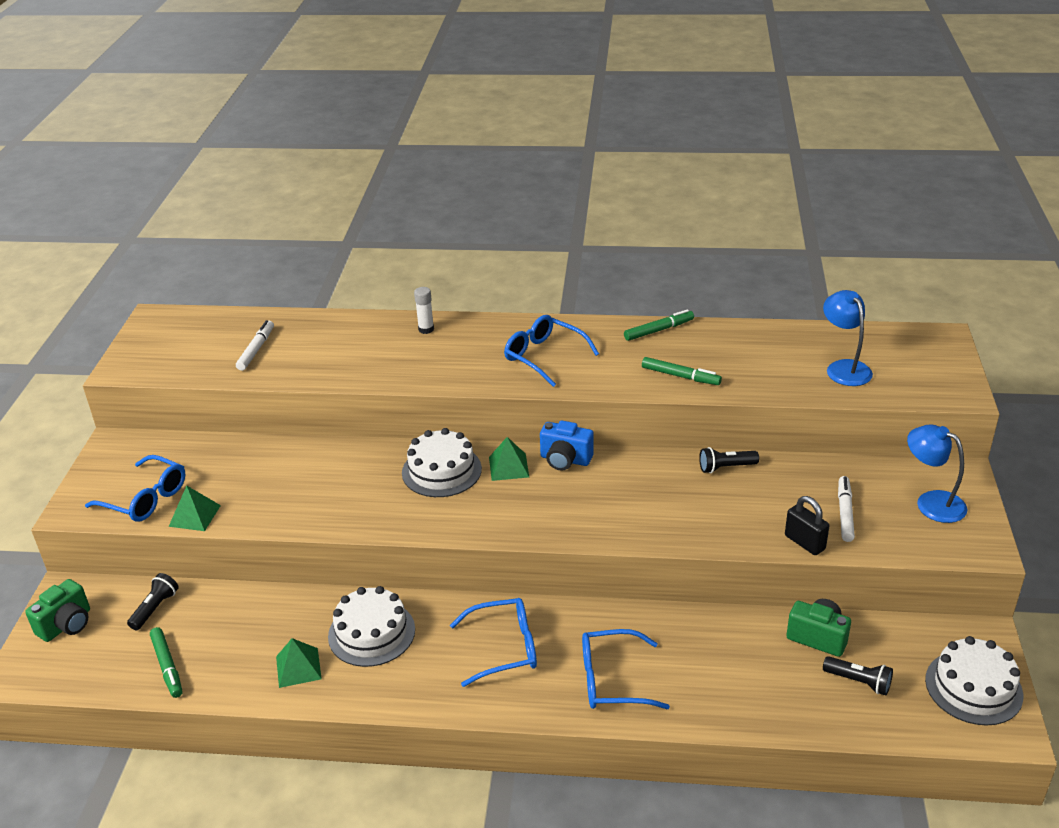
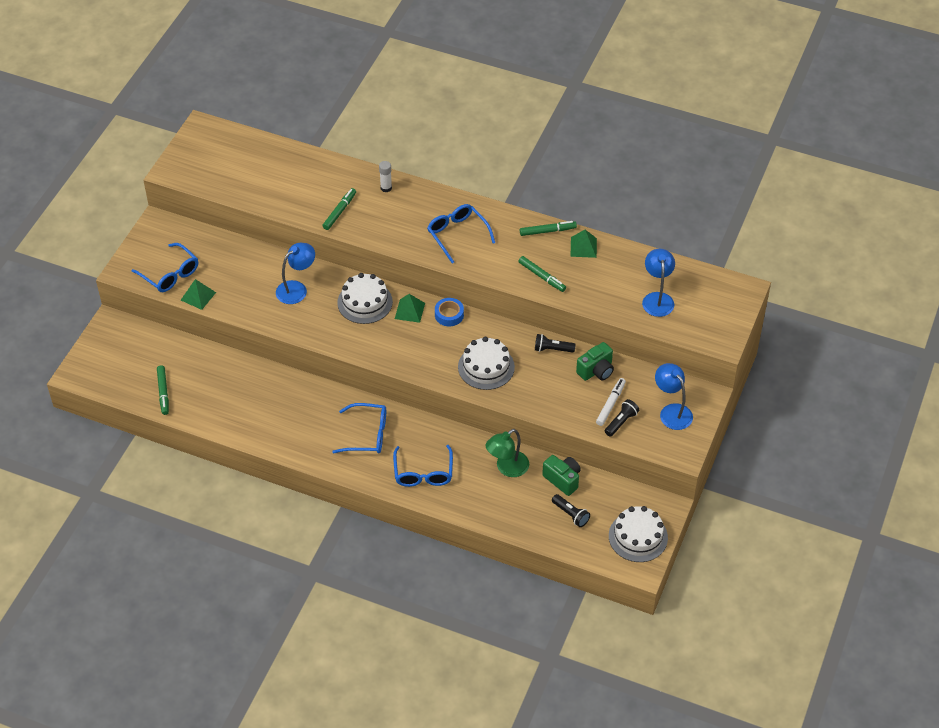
camera: 15 degrees right, 15 degrees up
(67, 625) = (108, 347): green camera -> green camera (596, 371)
(155, 608) = (163, 350): black flashlight -> black flashlight (621, 422)
(256, 350) = (264, 177): white marker -> none
(298, 667) = (240, 414): green pyramid -> green pyramid (583, 247)
(338, 476) = (296, 289): none -> blue lamp
(371, 633) = (290, 403): white cake -> white cake (486, 367)
(374, 364) = (339, 212): none -> green marker
(565, 460) = (449, 315): blue camera -> blue tape
(612, 680) = (423, 473): blue glasses -> blue glasses turned 105 degrees counterclockwise
(731, 642) = (507, 468): none -> green lamp
(804, 542) = (572, 418): black padlock -> none

